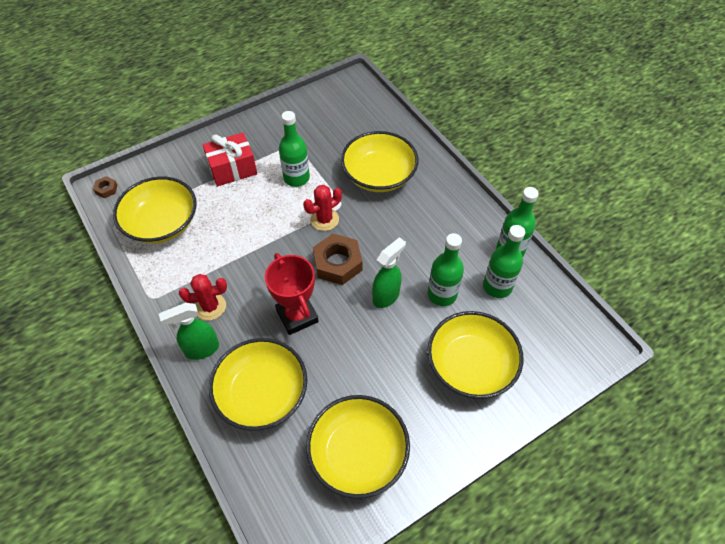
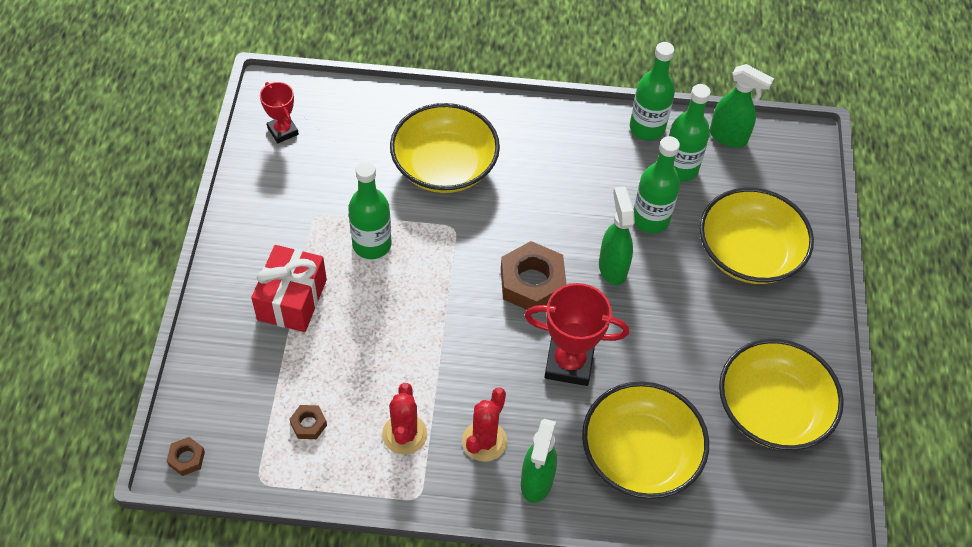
camera: 55 degrees left, 0 degrees up
(162, 223) = (308, 424): yellow bowl -> brown nut
(324, 219) = (460, 257): red cactus -> red cactus (404, 434)
(333, 100) = (283, 131): none -> red trophy
(552, 298) = (728, 137): none -> green spray bottle

